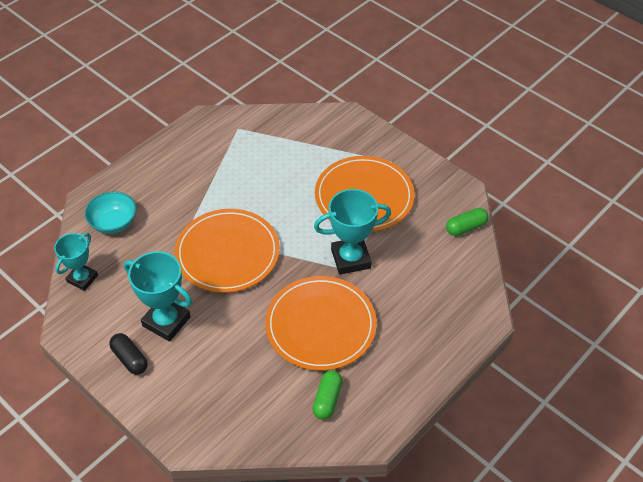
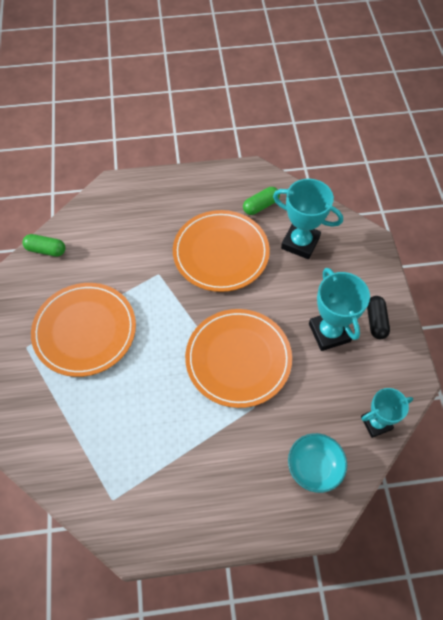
camera: 140 degrees left, 10 degrees up
(350, 259) = (151, 285): turquoise trophy -> turquoise trophy (300, 243)

